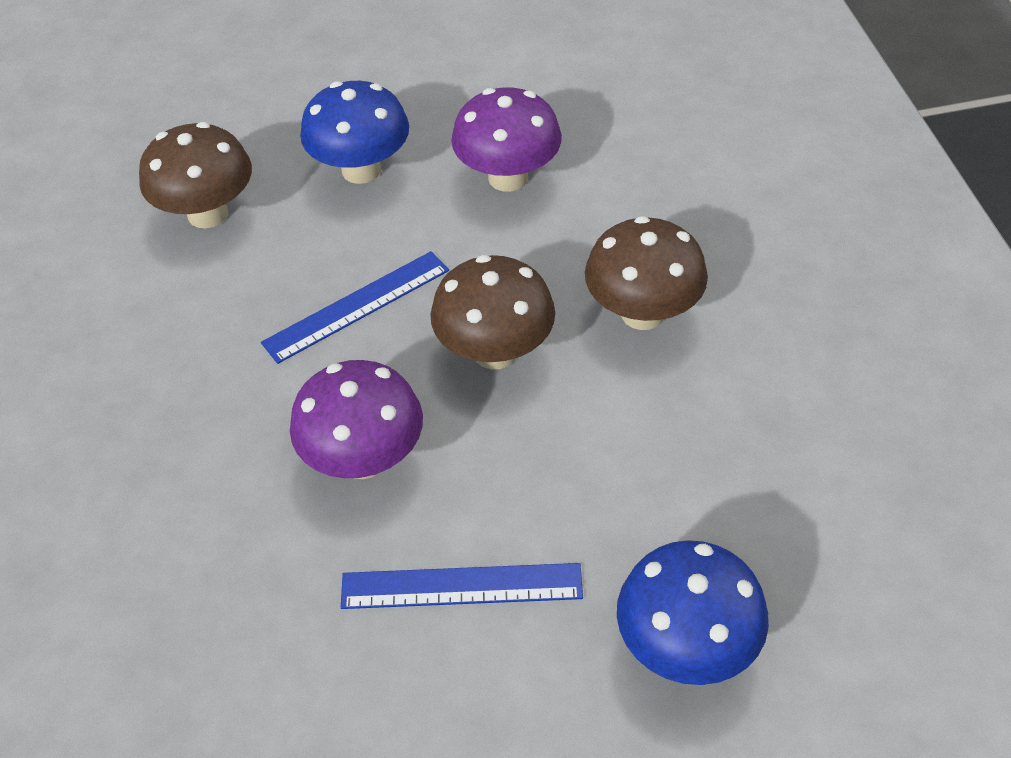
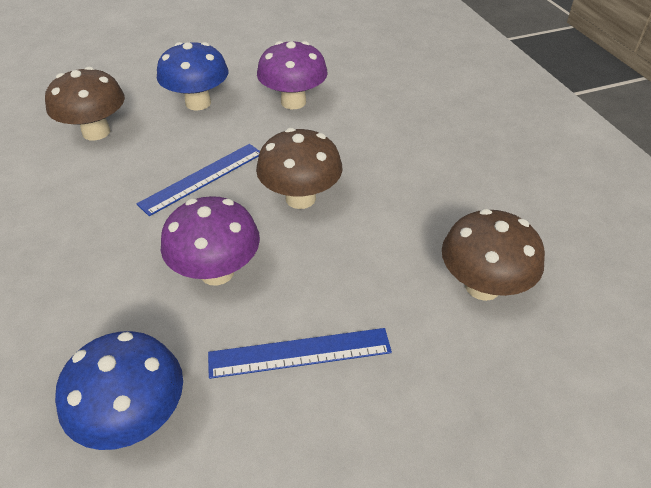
camera: 10 degrees left, 5 degrees down
(642, 313) = (394, 169): brown mushroom -> brown mushroom (482, 286)
(686, 646) = (474, 379): blue mushroom -> blue mushroom (135, 417)

